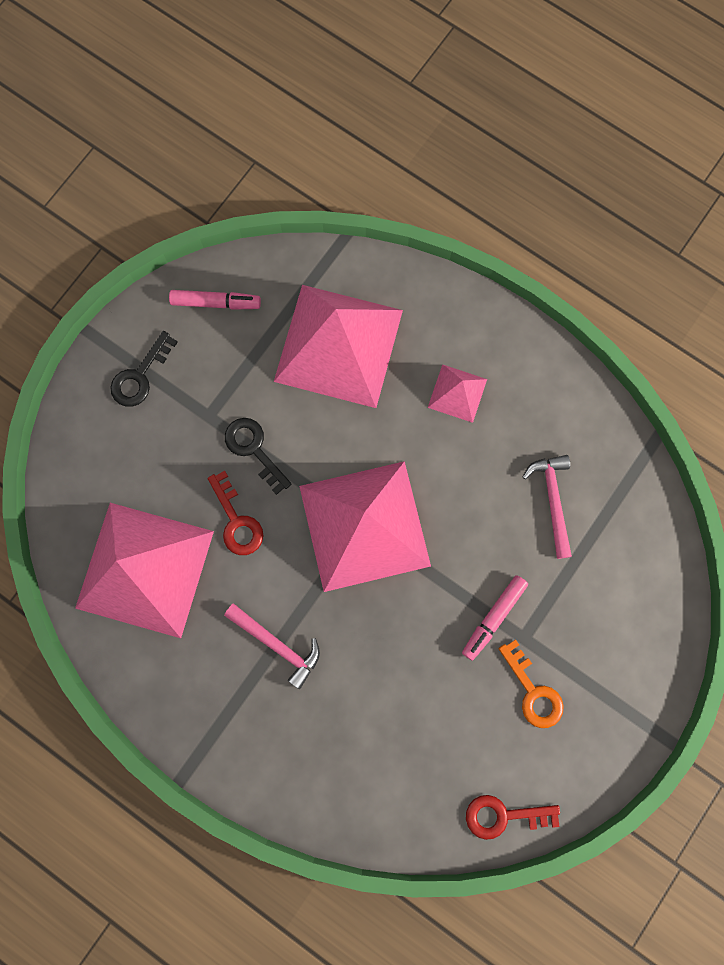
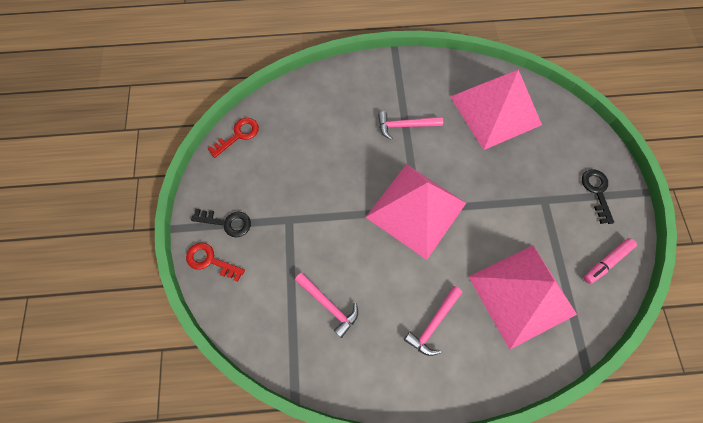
camera: 140 degrees right, 10 degrees down
(236, 521) = (478, 162): red key -> red key (210, 261)
(254, 449) = (505, 202): black key -> black key (227, 222)
(457, 393) = (433, 324): pink pyramid -> pink hammer
(493, 617) = (312, 217): pink marker -> none
(533, 691) = (264, 198): orange key -> none

